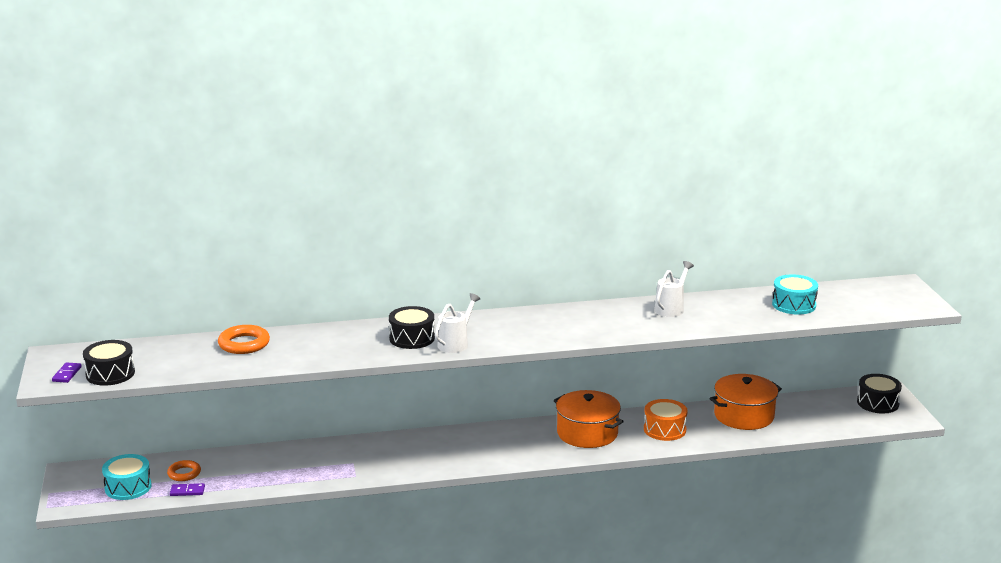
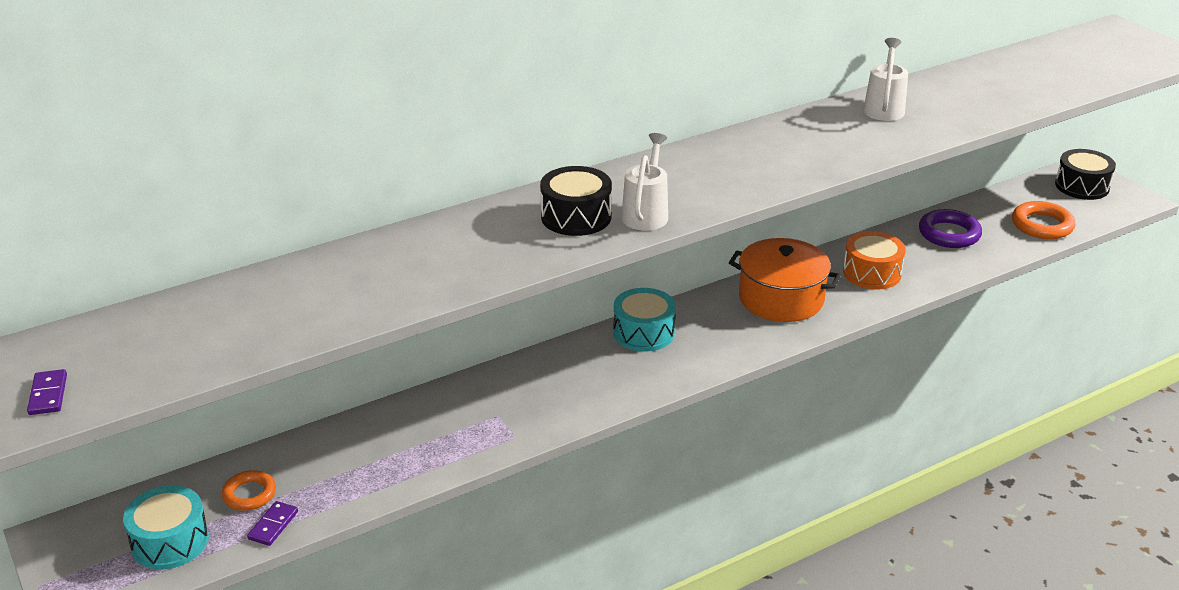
camera: 20 degrees left, 10 degrees up
(110, 374) = (128, 377): black drum -> none
(187, 491) = (273, 525): purple domino -> purple domino turned 45 degrees counterclockwise
(244, 344) = (323, 276): orange ring -> orange ring (1042, 225)
(744, 416) = (949, 234): orange pot -> purple ring
(794, 305) = (1025, 77): turquoise drum -> turquoise drum (643, 333)

